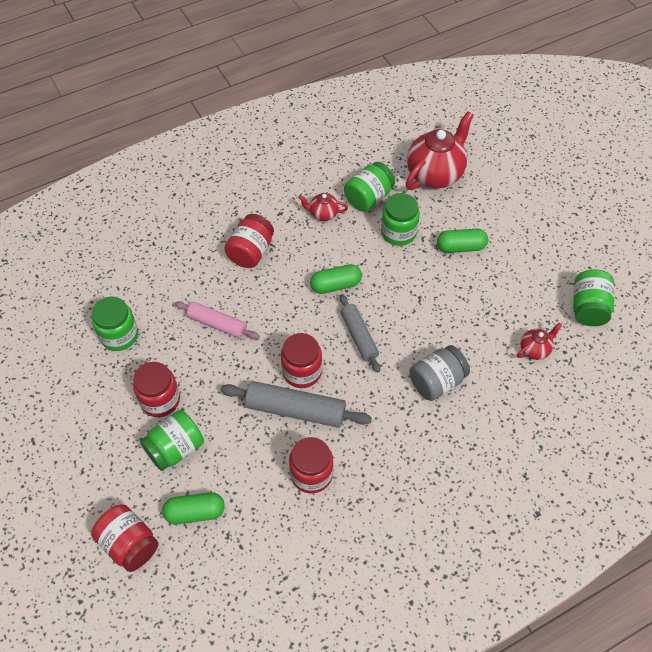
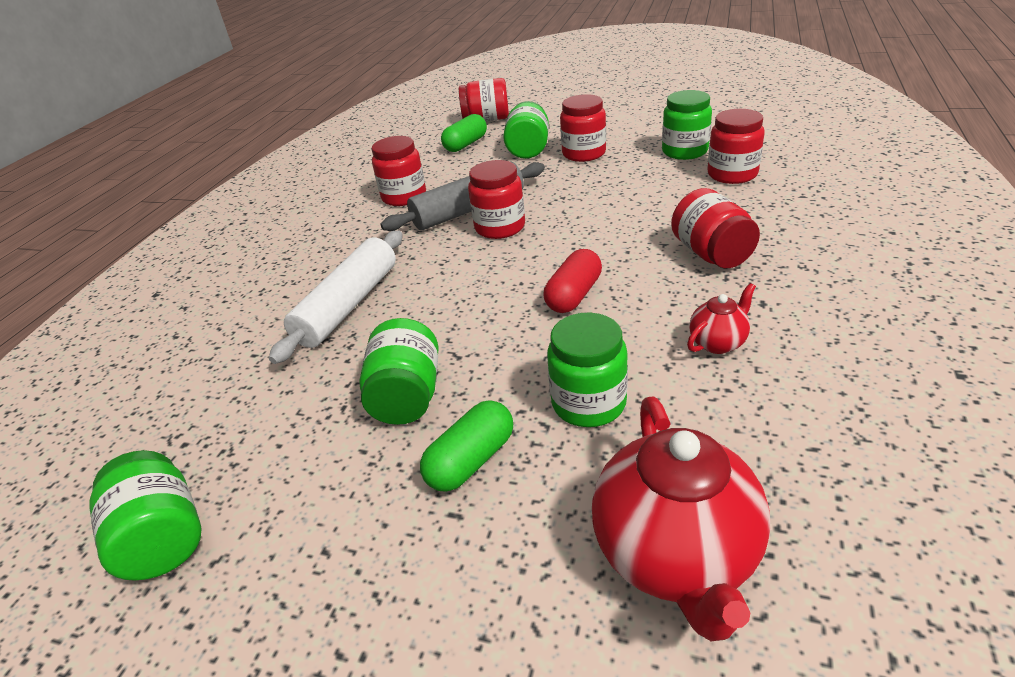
camera: 140 degrees right, 20 degrees down
(143, 289) = (732, 174): none -> red jar
(217, 324) = (628, 201): pink rolling pin -> none
(336, 285) = (574, 295): green capsule -> red capsule
(359, 336) = (481, 279): grey rolling pin -> none
(368, 198) = (704, 412): green jar -> green jar (407, 396)
(437, 381) = (348, 305): grey jar -> white rolling pin
(535, 350) = (236, 414): red teapot -> none

